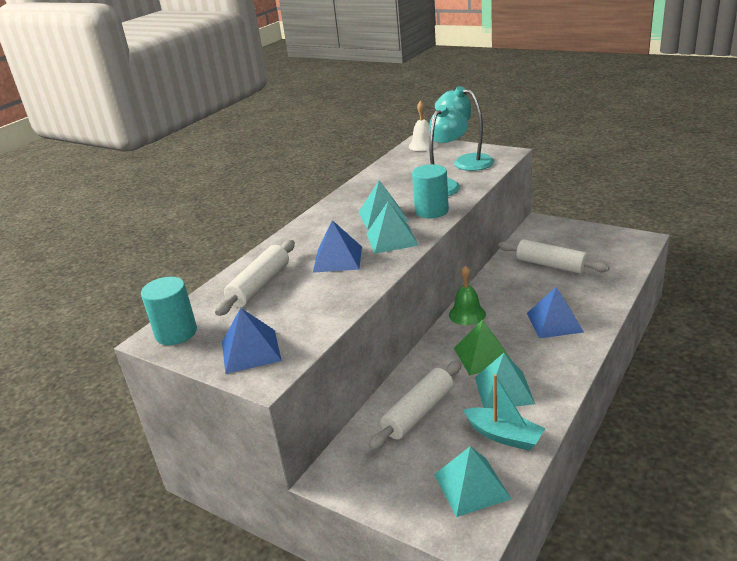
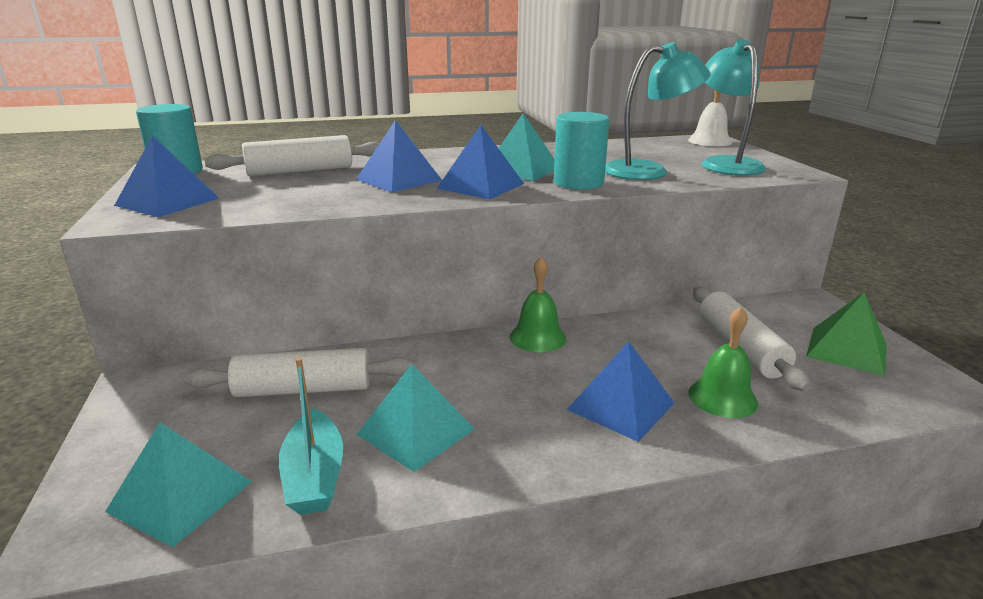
camera: 40 degrees right, 5 degrees down
(391, 239) = (480, 186): turquoise pyramid -> blue pyramid
(483, 356) = (469, 384): green pyramid -> green pyramid (846, 350)
(580, 293) = (722, 397): none -> green bell

